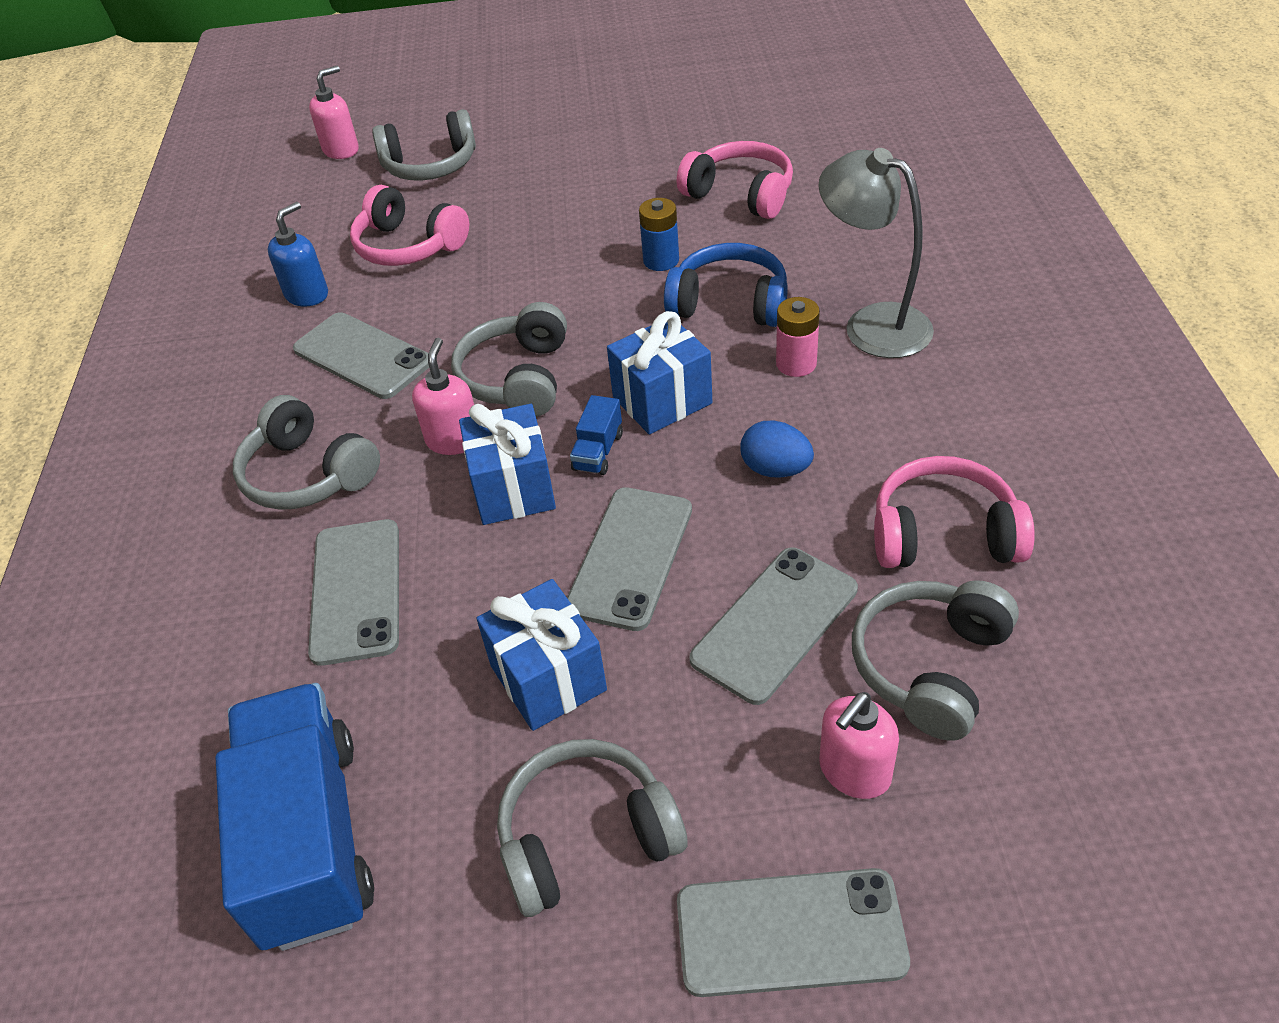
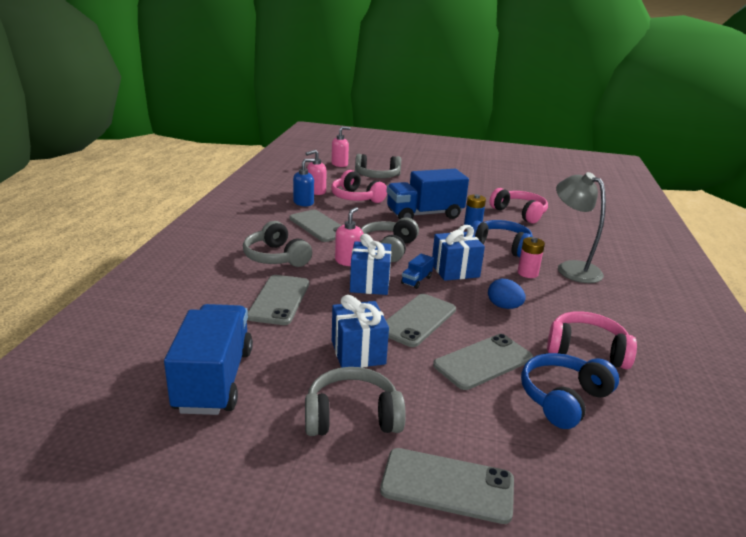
camera: 10 degrees right, 20 degrees down
(559, 256) = (424, 214): none -> blue truck
(854, 772) = (506, 429): pink soap dispenser -> pink soap dispenser (316, 191)
(930, 666) = (563, 399): grey headphones -> blue headphones

